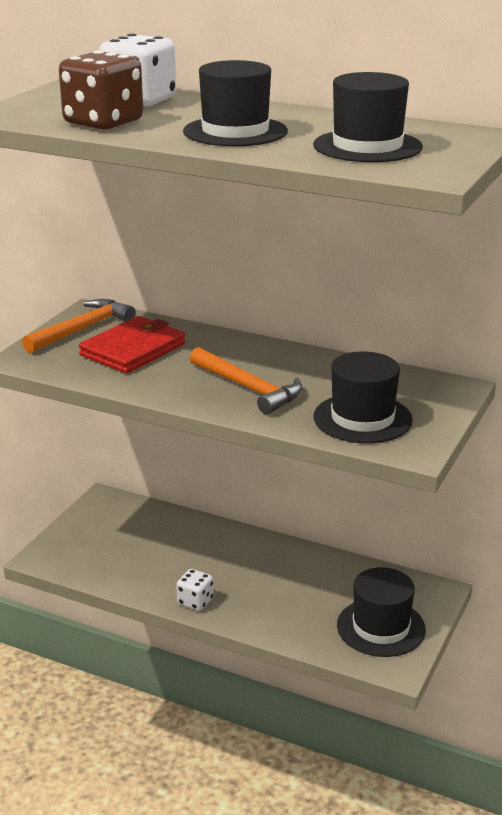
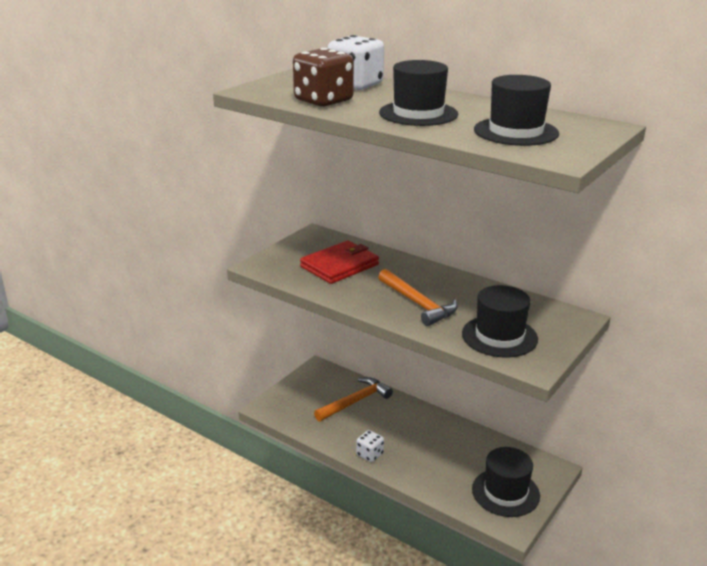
camera: 10 degrees right, 0 degrees up
(82, 329) = (307, 246): orange hammer -> orange hammer (355, 401)

